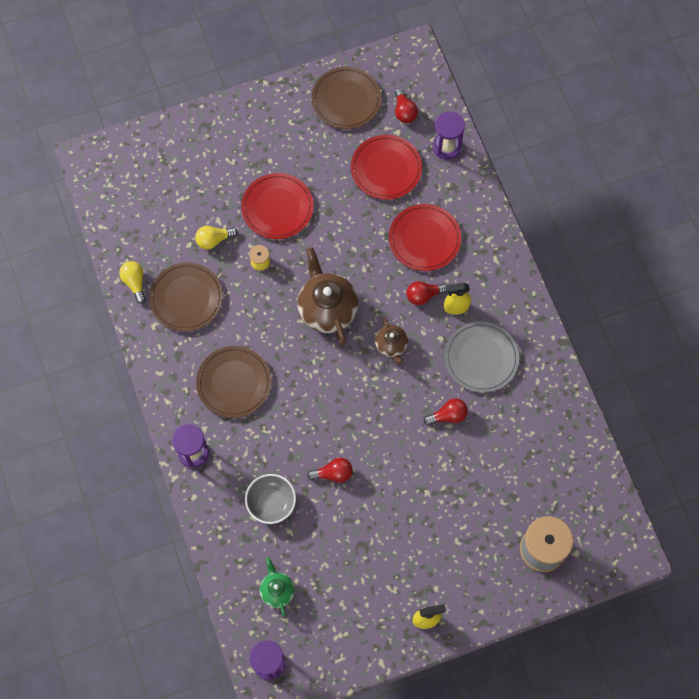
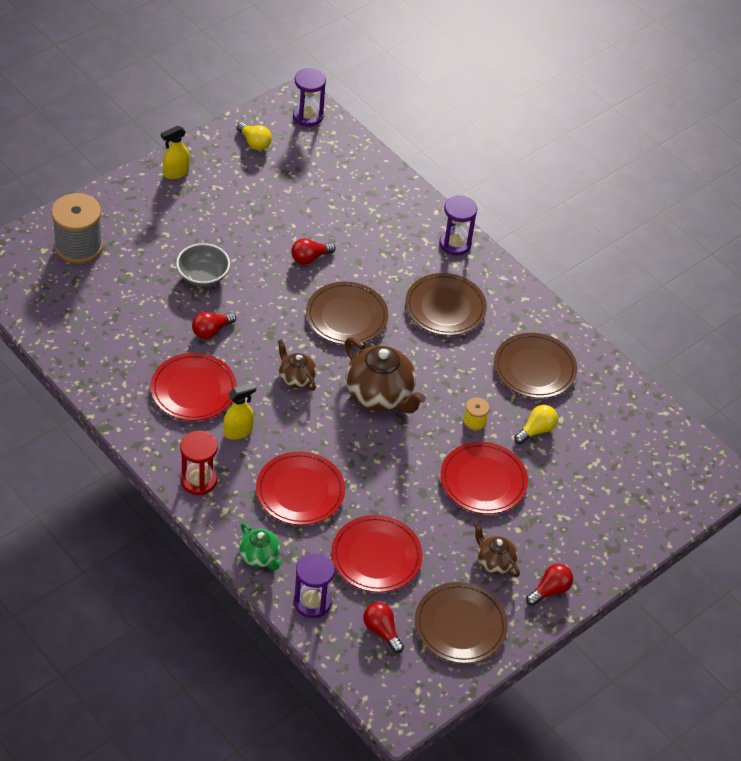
camera: 155 degrees right, 20 degrees down
(135, 283) = (596, 369): yellow light bulb -> yellow light bulb (254, 143)
(271, 502) = (360, 223): grey bowl -> grey bowl (203, 276)
(277, 590) = (323, 163): green teapot -> green teapot (260, 557)
(300, 140) = (494, 562): none -> brown teapot
(324, 398) = (346, 316): none -> brown plate
(423, 295) = (279, 434): red light bulb -> red light bulb (550, 590)
(481, 358) = (193, 390): grey plate -> red plate
(501, 271) = (198, 480): none -> red hourglass

